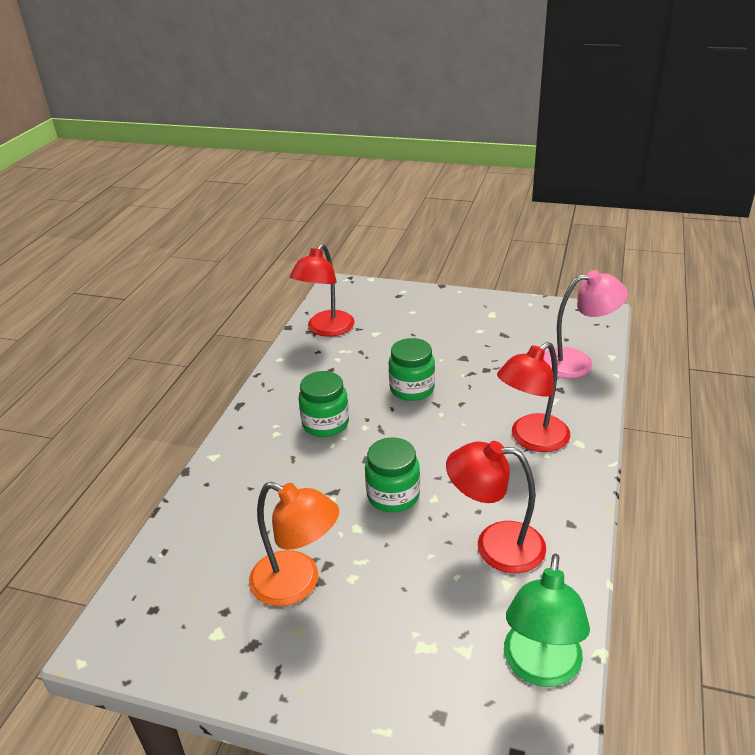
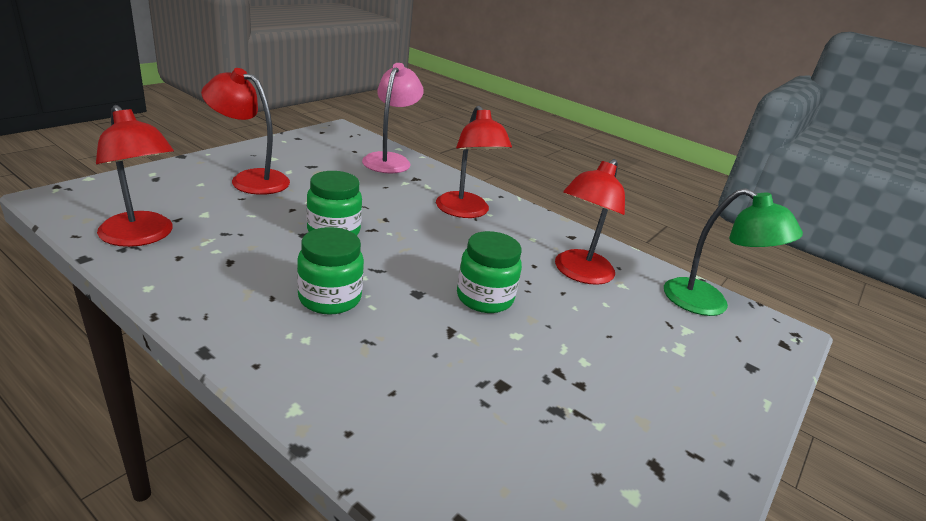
camera: 75 degrees left, 5 degrees down
(297, 584) = (578, 402): orange lamp -> none
(444, 324) = (250, 179): none -> red lamp

